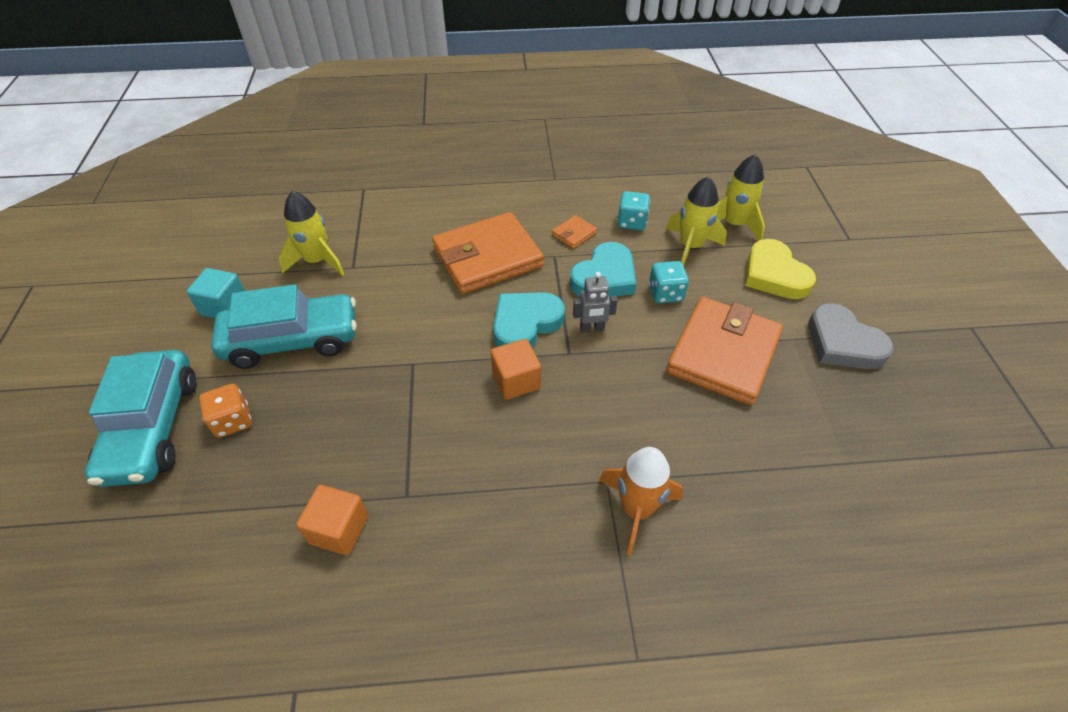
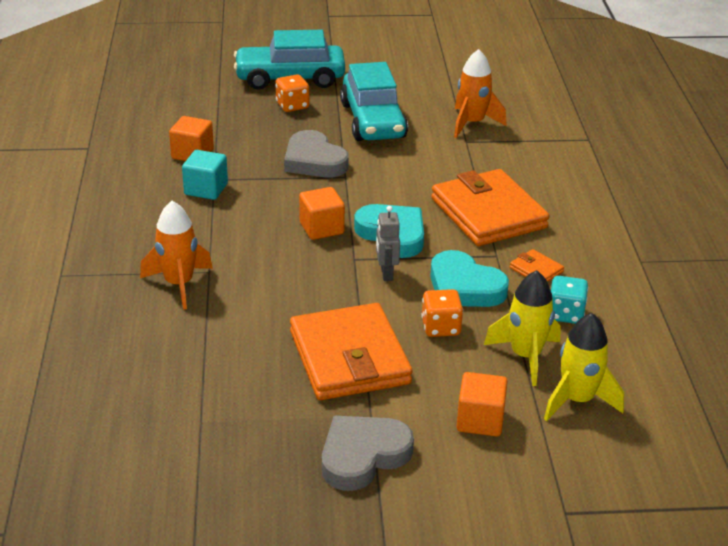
camera: 90 degrees right, 15 degrees down
(225, 307) = (411, 89): turquoise cube -> turquoise cube (206, 189)
(317, 261) = (472, 123): yellow rocket -> orange rocket
(375, 393) = (314, 161): none -> grey heart
(665, 293) = (440, 327): turquoise dice -> orange dice
(723, 354) = (349, 358): orange wallet -> orange wallet turned 45 degrees clockwise
(774, 275) = (480, 420): yellow heart -> orange cube

